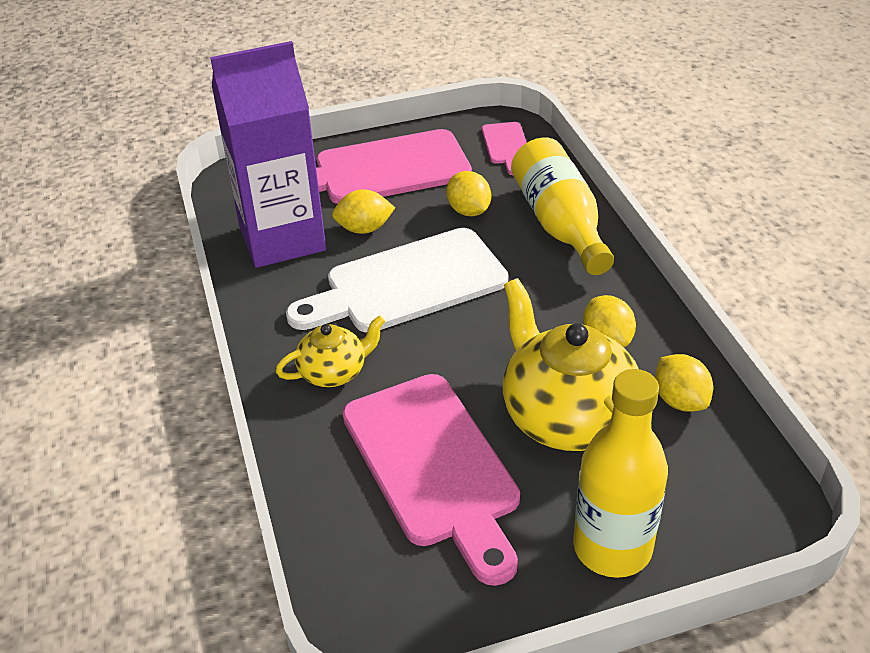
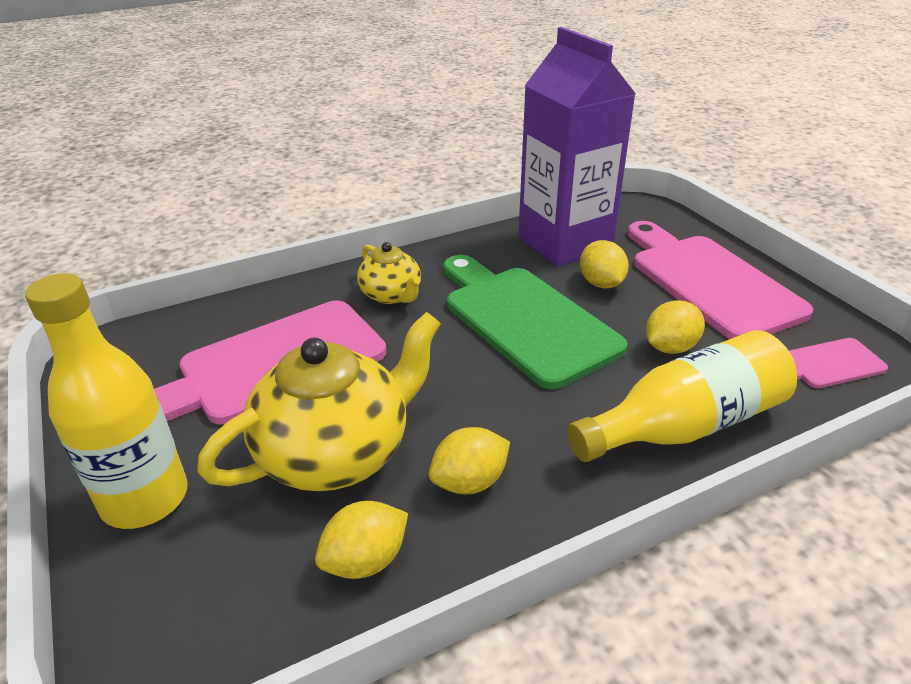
camera: 80 degrees right, 5 degrees down
(407, 284) = (524, 320): white cutting board -> green cutting board

